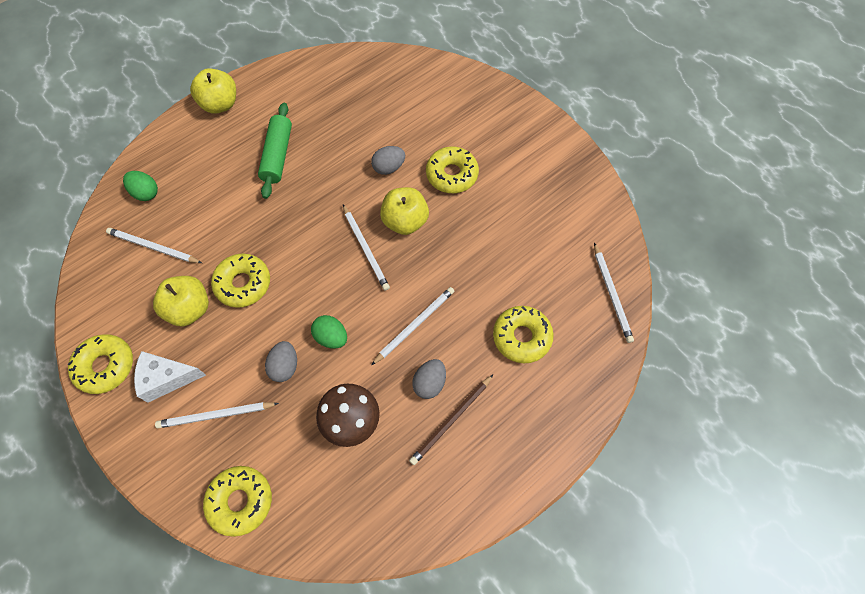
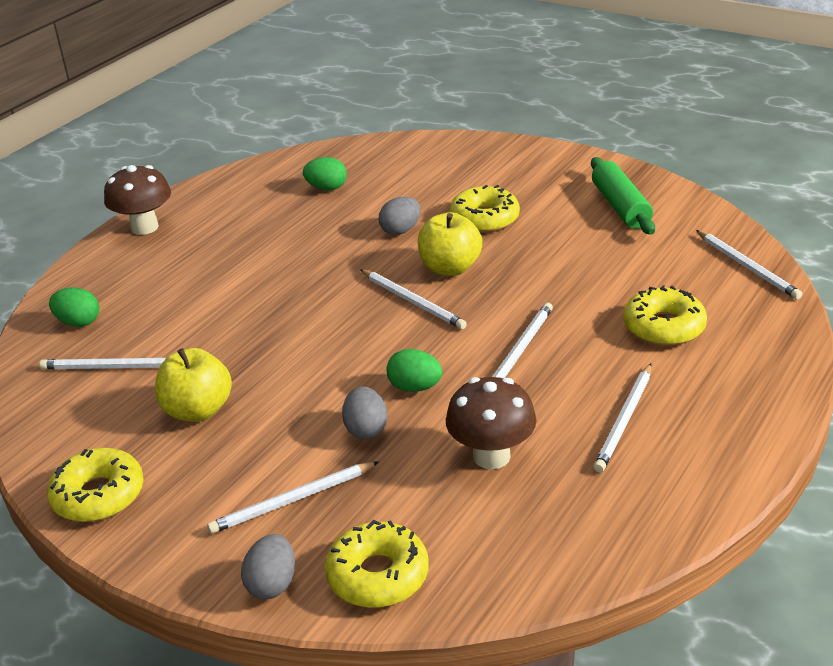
camera: 15 degrees left, 30 degrees down
(166, 378) = (199, 484): white cheese -> none
(220, 104) = (144, 227): yellow apple -> brown mushroom
(243, 284) = (263, 370): yellow donut -> none
(278, 155) = (247, 252): green rolling pin -> green rolling pin (621, 206)
(357, 101) = (327, 188): none -> green egg
(429, 383) = (573, 395): grey egg -> grey egg (272, 584)
(451, 420) = (624, 420): brown pencil -> white pencil

